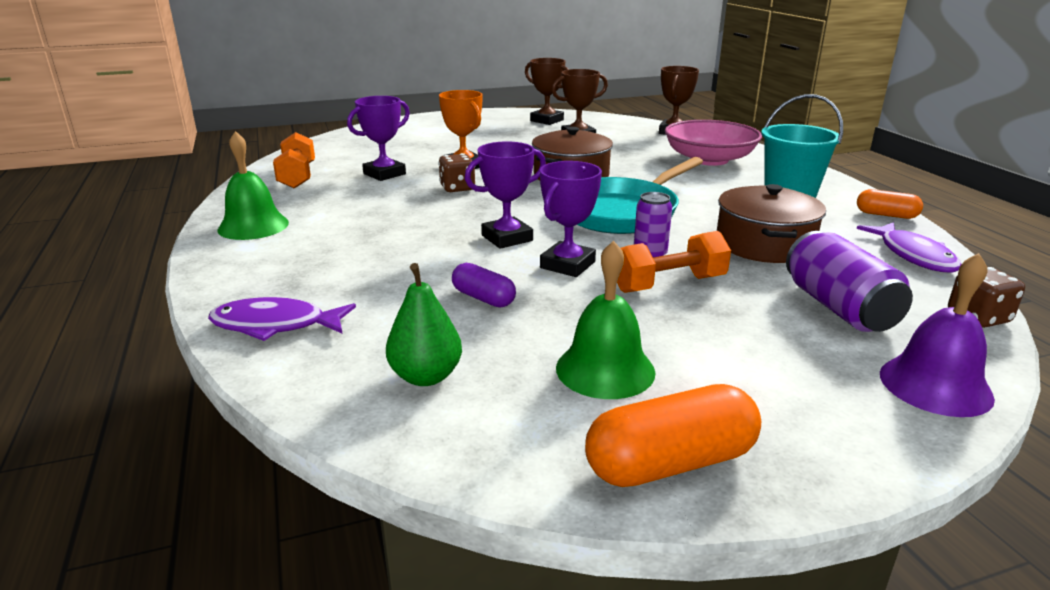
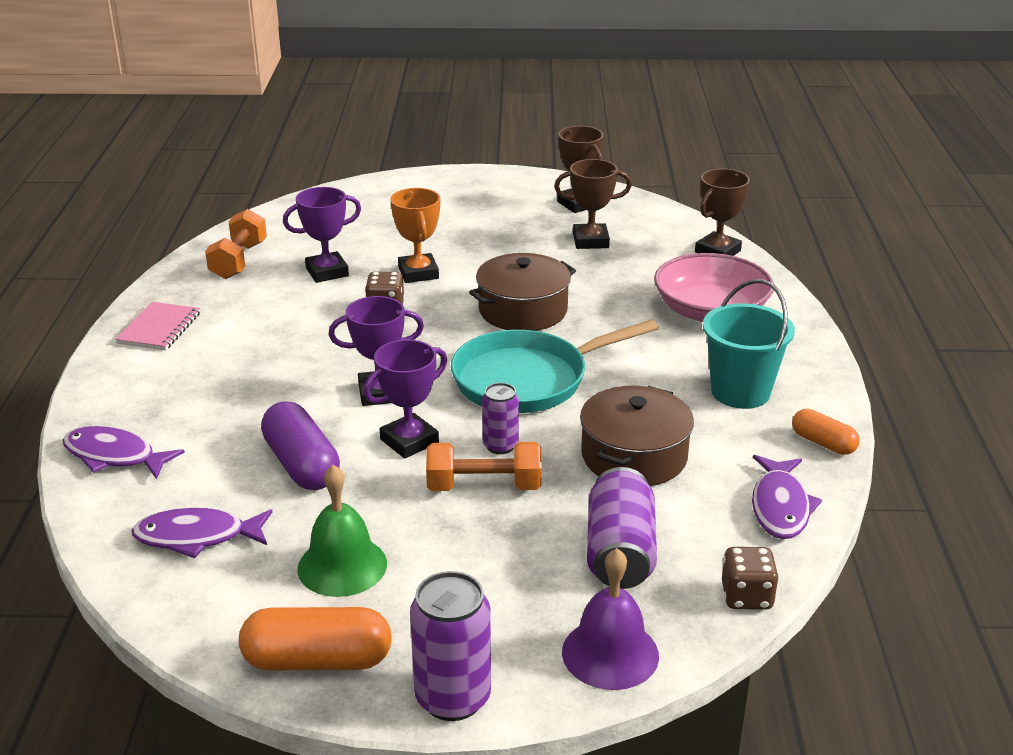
camera: 20 degrees right, 5 degrees up
(253, 226) = (159, 328): green bell -> pink notebook
(426, 376) = (197, 537): green pear -> purple fish
(483, 298) = (301, 465): purple capsule -> purple capsule, size x1.69
(848, 463) = (453, 698): none -> purple can

